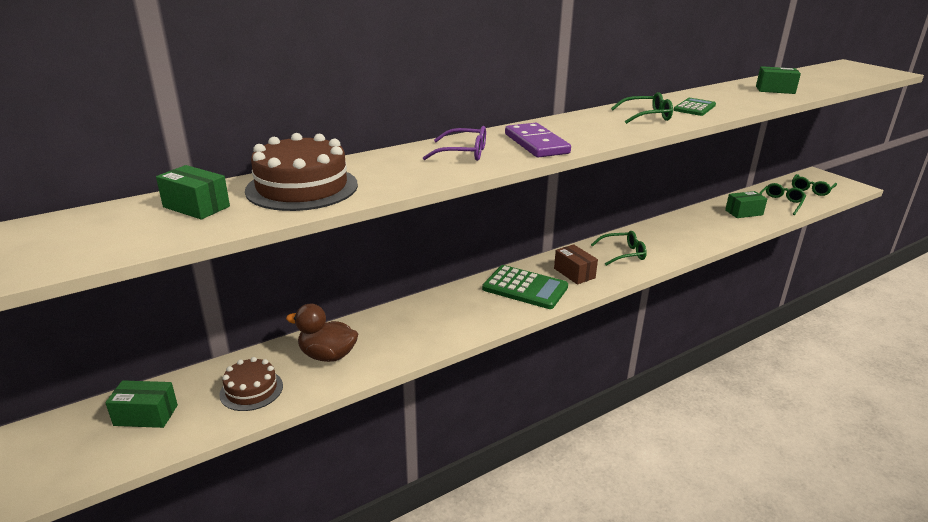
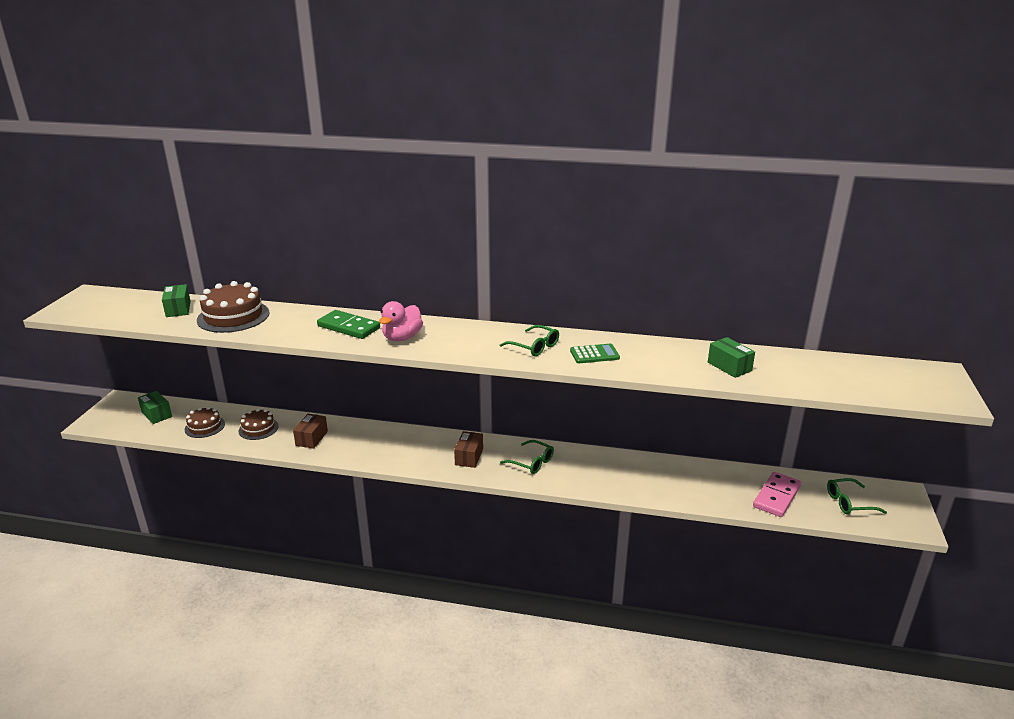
camera: 45 degrees right, 0 degrees up
(327, 355) = (258, 428): brown duck -> brown cake
(408, 332) = (311, 438): none -> brown box
(463, 153) = (349, 327): purple glasses -> green domino
(525, 288) = (420, 449): green calculator -> none
(536, 144) = (402, 338): purple domino -> pink duck
(744, 212) = (714, 485): green box -> none
(780, 203) = (776, 496): green glasses -> pink domino

